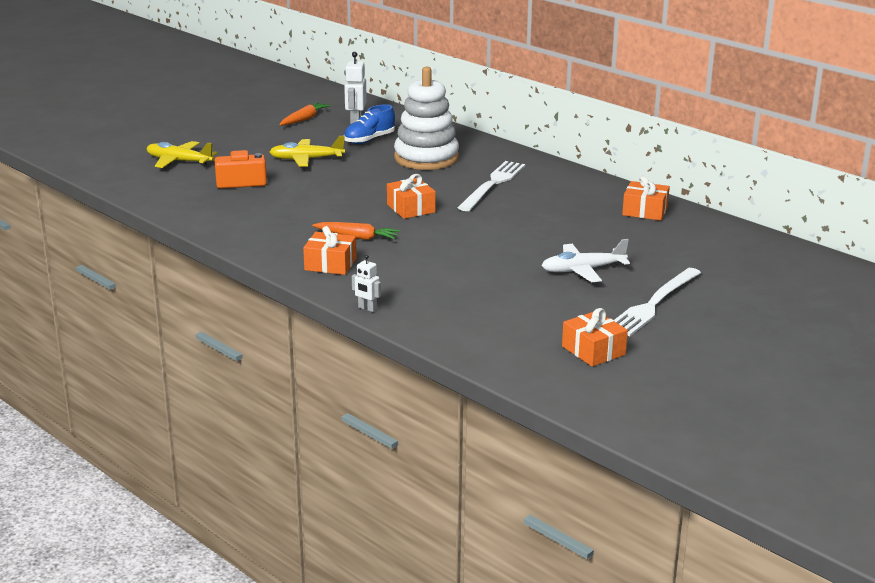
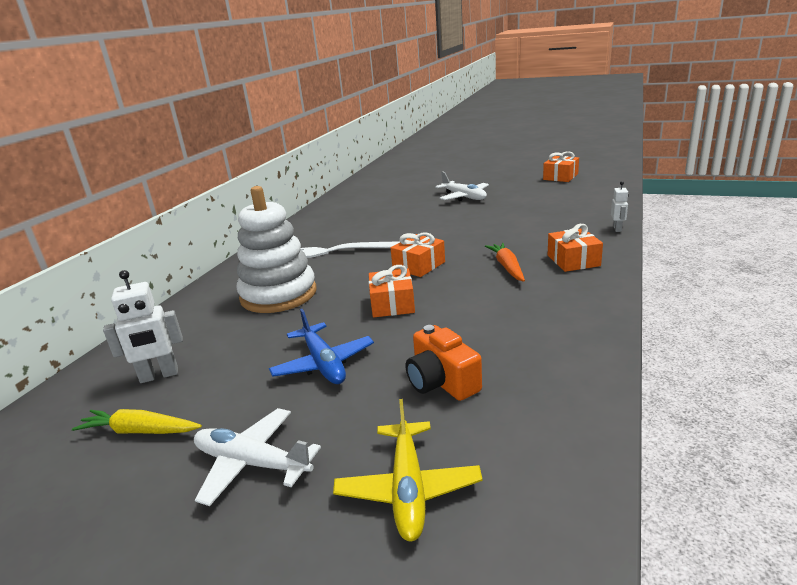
camera: 110 degrees left, 0 degrees up
(243, 137) = (252, 463): none -> white plane
(304, 119) = (140, 431): orange carrot -> yellow carrot
(306, 159) = (323, 364): yellow plane -> blue plane
(369, 140) = (228, 344): blue shoe -> none
(645, 211) = (348, 203): orange gift -> orange gift (392, 304)
(654, 303) = (485, 178): white fork -> none

